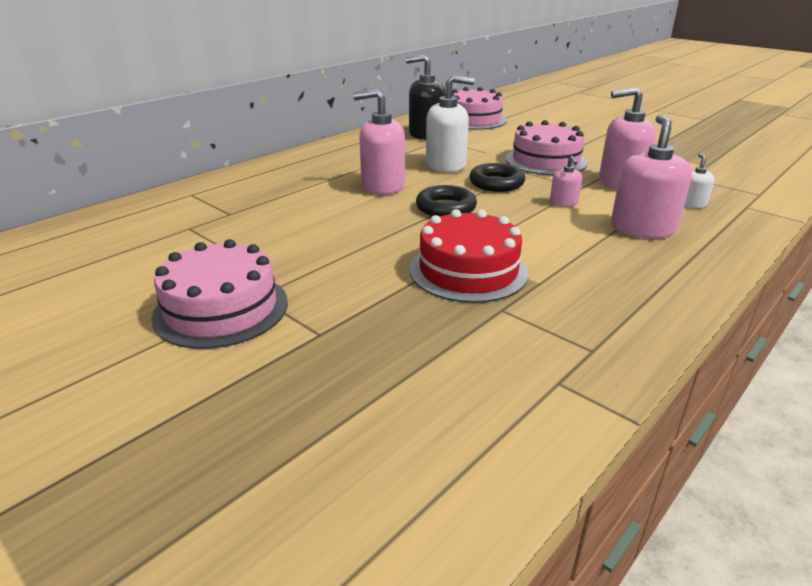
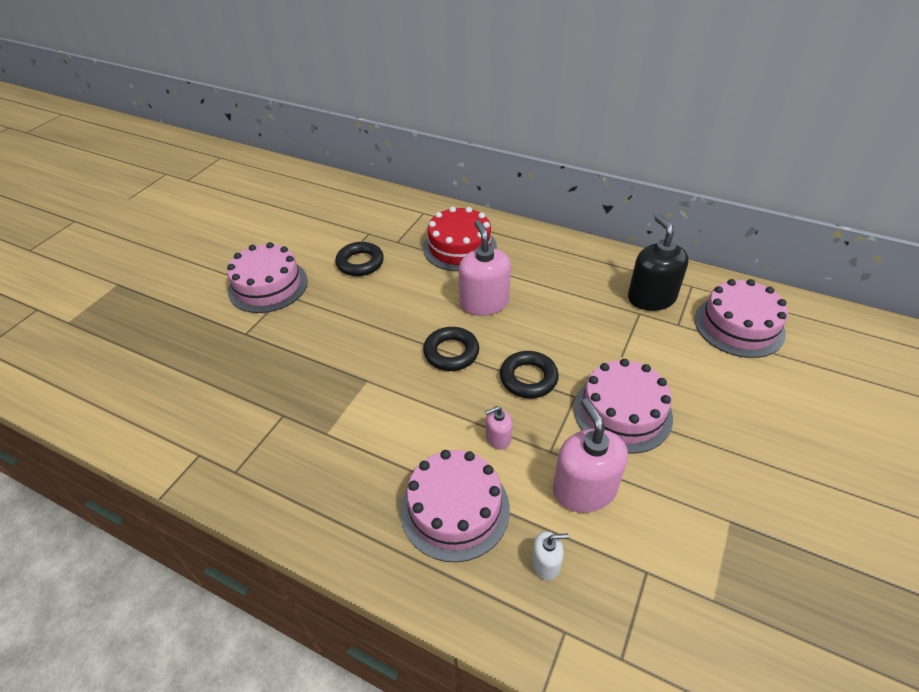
camera: 75 degrees right, 15 degrees up
(246, 238) = (360, 263): none -> black ring
(446, 165) = (560, 332): white soap dispenser -> none
(468, 271) = (336, 387): red cake -> red cake (459, 247)
(642, 228) = (455, 509): pink soap dispenser -> pink cake

